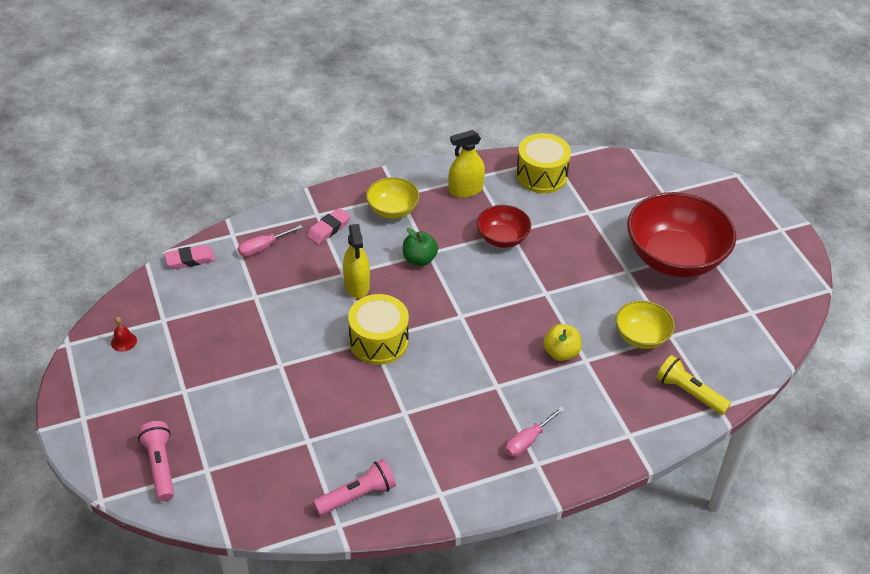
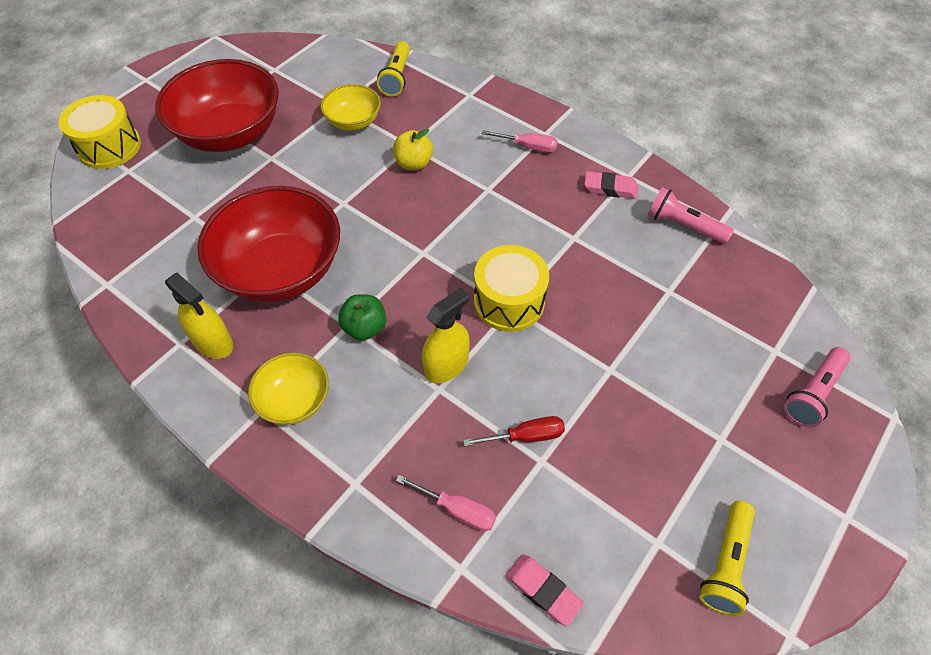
camera: 120 degrees left, 10 degrees up
(123, 341) = (725, 563): red bell -> yellow flashlight
(276, 297) = (526, 436): none -> red screwdriver
(328, 229) = (373, 452): pink eraser -> pink eraser (610, 188)
(502, 238) = (281, 270): red bowl -> red bowl, size x1.94
(541, 175) = (146, 281): yellow drum -> yellow drum (109, 147)

